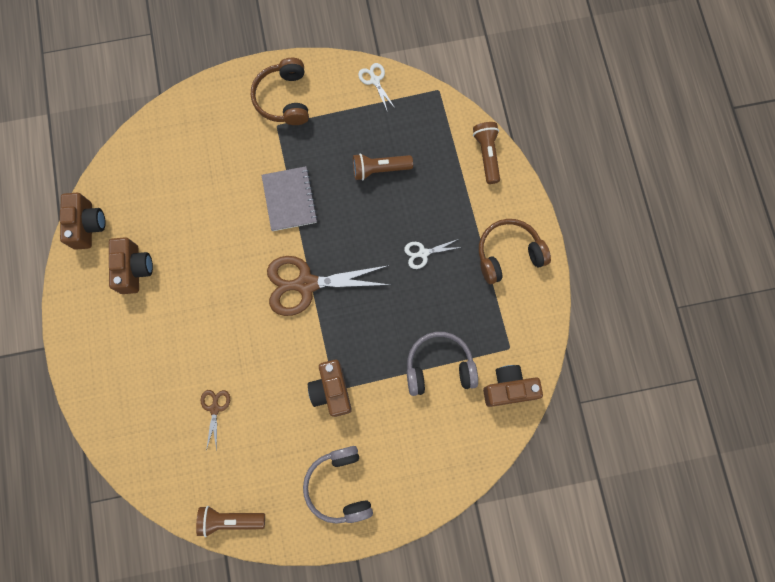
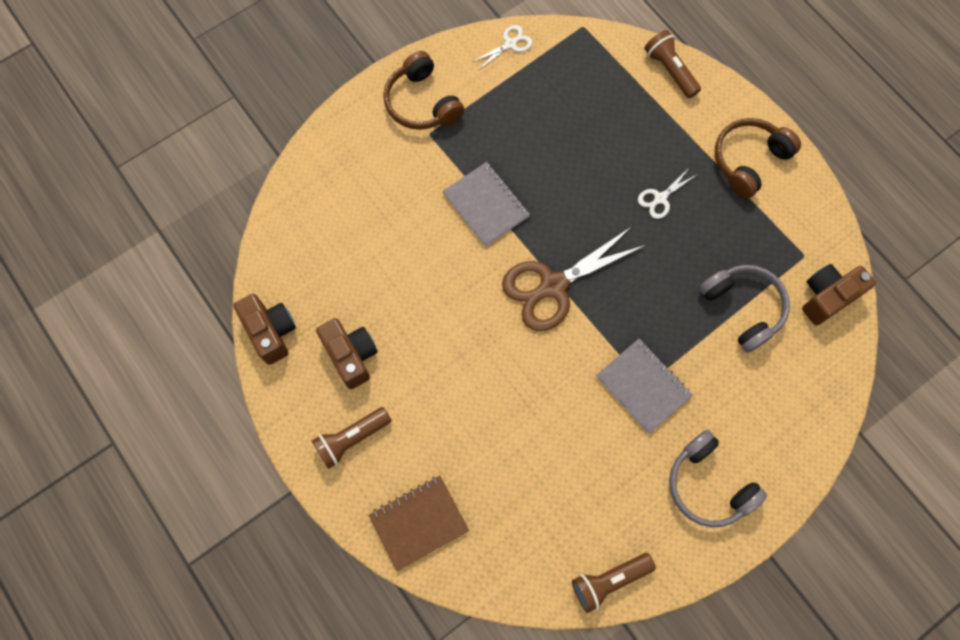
camera: 25 degrees left, 5 degrees down
(119, 413) = (419, 523): none -> brown notebook
(215, 408) = (525, 466): brown scissors -> none
(331, 390) = (643, 386): brown camera -> grey notebook
(375, 80) = (510, 44): white scissors -> white scissors turned 105 degrees clockwise
(379, 169) = (566, 132): brown flashlight -> brown flashlight (351, 439)
(439, 367) = (743, 308): grey headphones -> grey headphones turned 90 degrees clockwise

